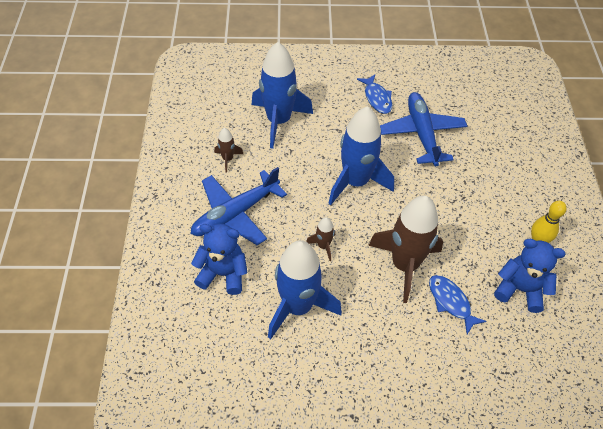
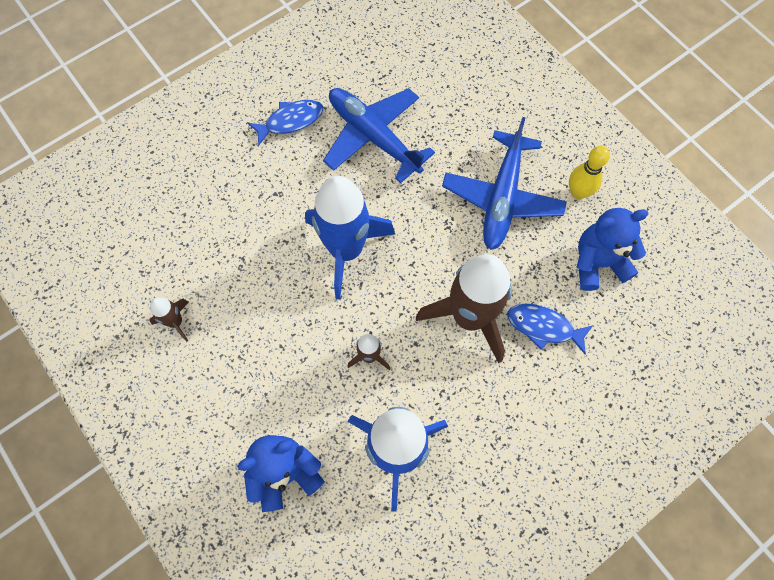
camera: 35 degrees left, 15 degrees up
(235, 214) = (241, 387): blue plane -> blue plane (502, 198)
(279, 121) = (198, 228): blue rocket -> none
(377, 98) = (291, 121): blue fish -> blue fish turned 60 degrees counterclockwise

